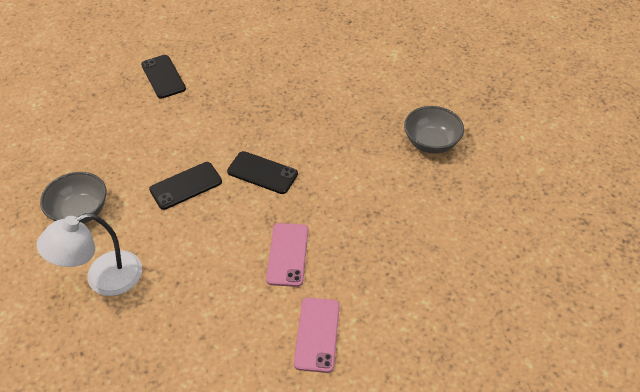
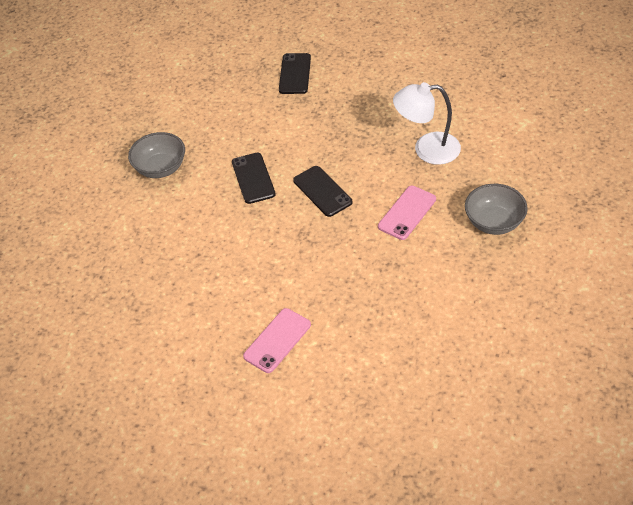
camera: 35 degrees right, 0 degrees up
(103, 279) = (147, 228): white lamp -> white lamp (427, 149)
(186, 186) = (253, 178): black phone -> black phone turned 75 degrees clockwise
(287, 254) = (297, 268): pink phone -> pink phone (407, 213)

